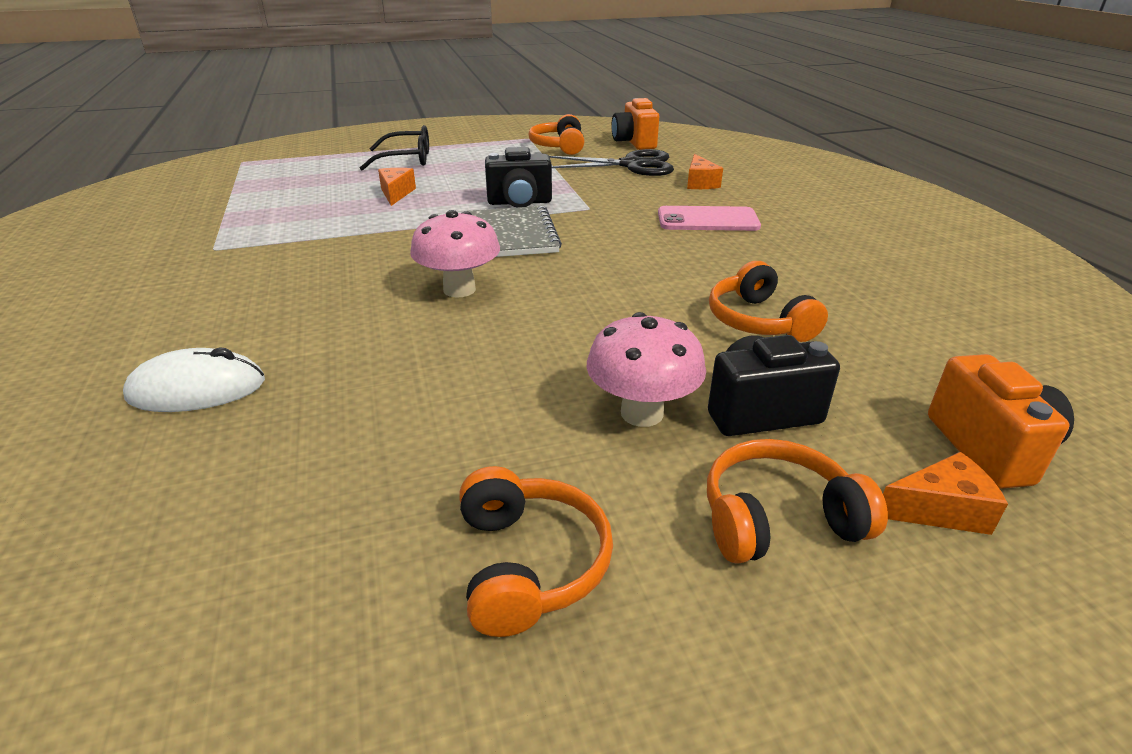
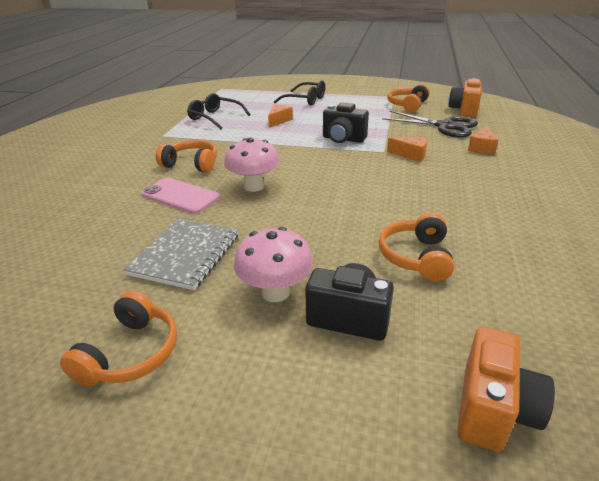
camera: 30 degrees right, 0 degrees up
(197, 389) = (88, 208): white mouse -> none
(281, 206) = (215, 117): none -> black glasses
(511, 235) = (316, 159): grey notebook -> grey notebook (186, 255)
(707, 220) = (458, 176): pink phone -> pink phone (180, 196)
(778, 519) = (284, 389): orange headphones -> orange headphones (191, 164)
(939, 510) = (399, 434): orange cheese -> orange cheese (411, 155)

